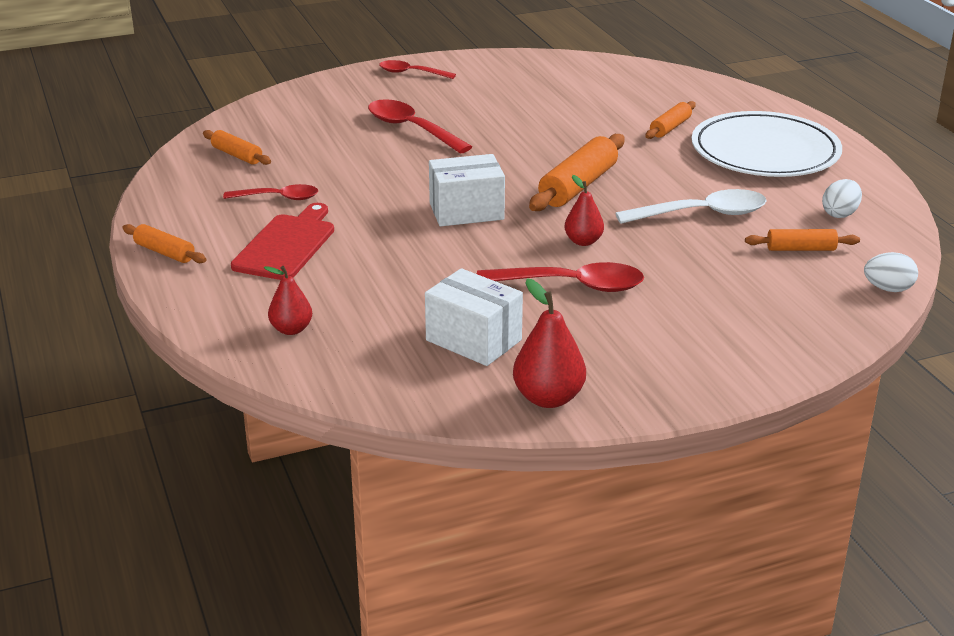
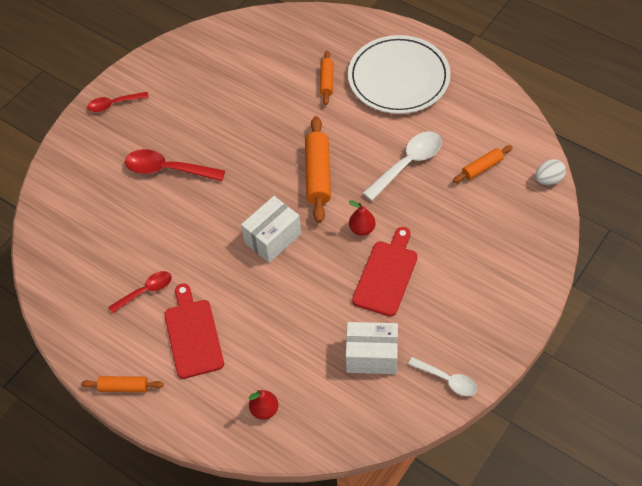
camera: 30 degrees left, 25 degrees up
(237, 155) = (77, 262): orange rolling pin -> none
(548, 398) = (447, 380): red pear -> white spoon
(571, 285) = (386, 275): red spoon -> red cutting board
(840, 214) = (480, 121): white egg -> none

